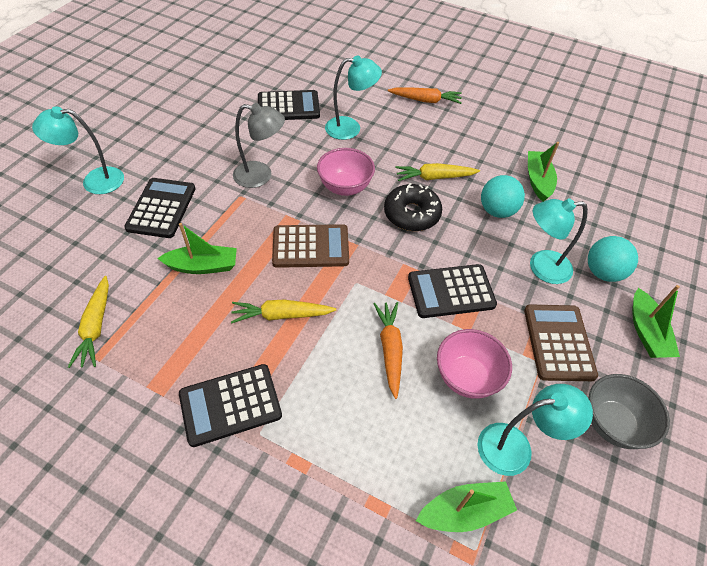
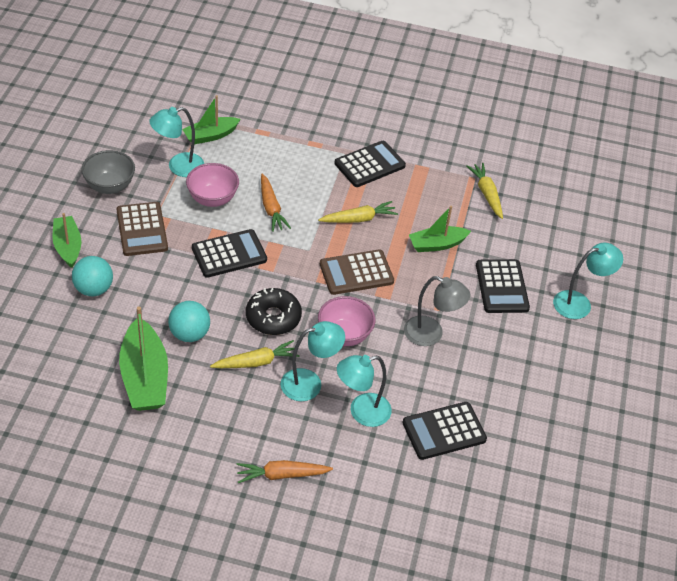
camera: 165 degrees right, 5 degrees down
(261, 176) = (431, 334): grey lamp -> grey lamp turned 150 degrees counterclockwise
(538, 181) = (144, 377): green boat -> green boat, size x1.58
(541, 267) = (150, 285): turquoise lamp -> turquoise lamp (310, 383)

